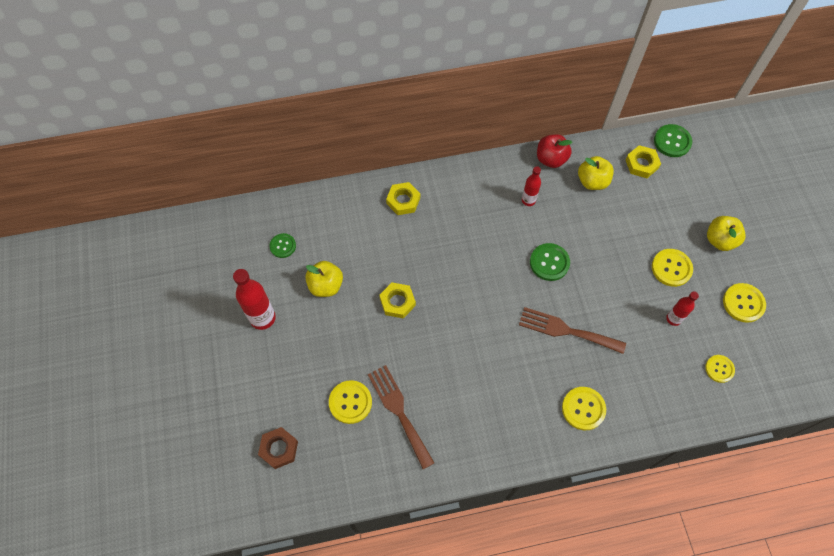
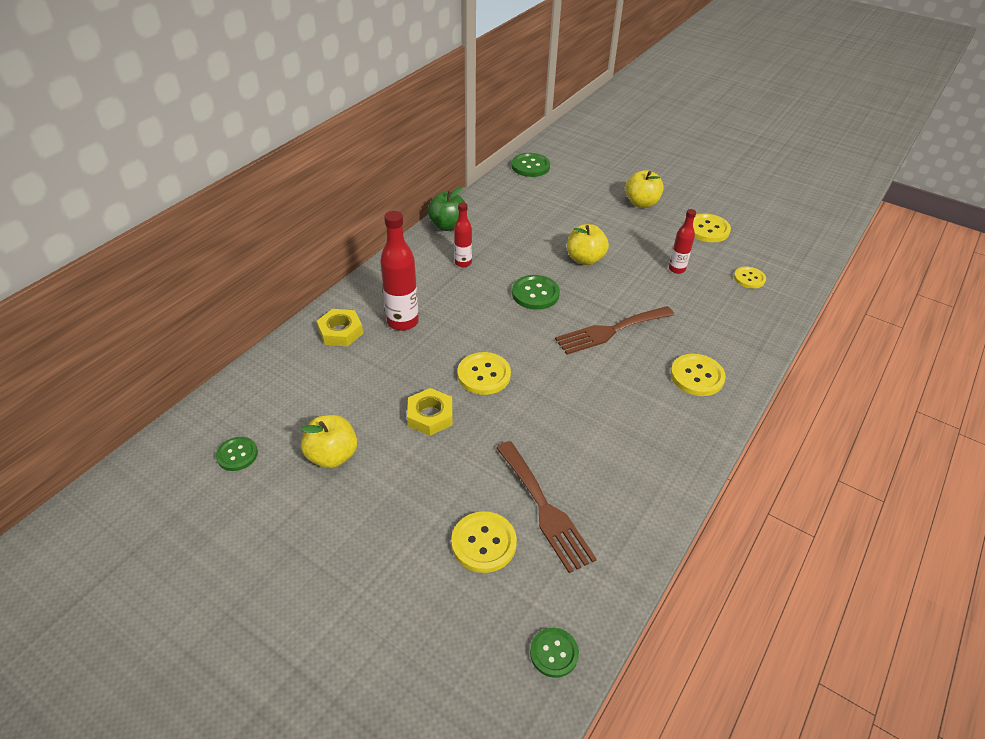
camera: 45 degrees left, 20 degrees down
(262, 318) = (284, 542): red bottle -> red bottle (402, 322)
(279, 449) = (453, 664): brown nut -> none
(326, 487) = (554, 653): none -> green button
(399, 411) = (544, 509): brown fork -> brown fork turned 135 degrees counterclockwise
(551, 159) = (448, 226): red apple -> green apple
(592, 181) = (501, 221): yellow apple -> yellow apple (585, 259)
(641, 164) = (525, 190): yellow nut -> none
(671, 268) = (632, 239): yellow button -> yellow button (484, 375)

